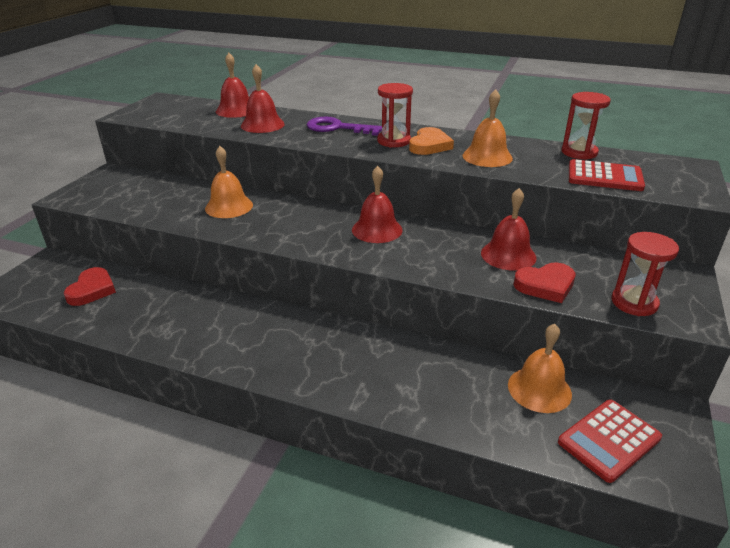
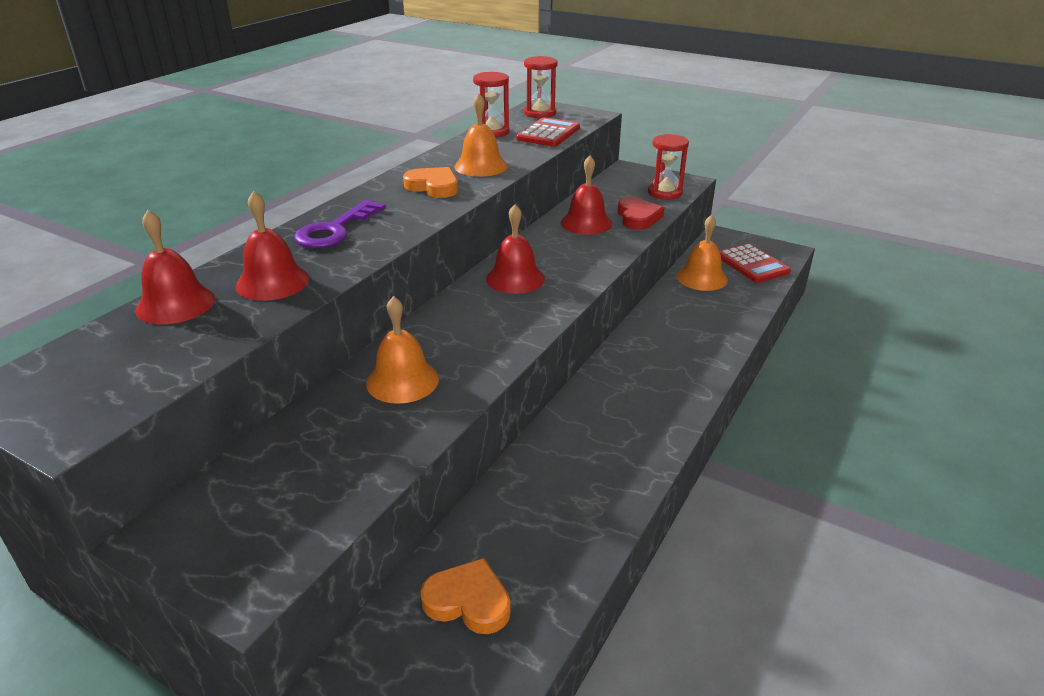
camera: 80 degrees left, 0 degrees up
(92, 290) = (468, 601): red heart -> orange heart
(394, 141) = (407, 202): red hourglass -> red hourglass (540, 113)

